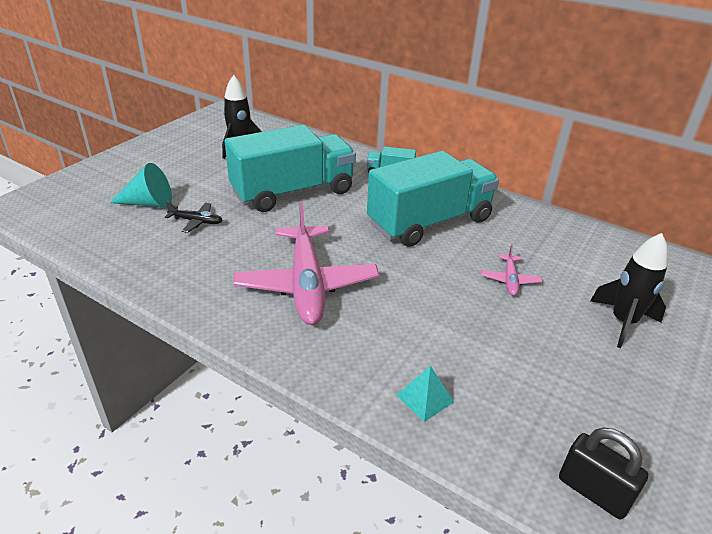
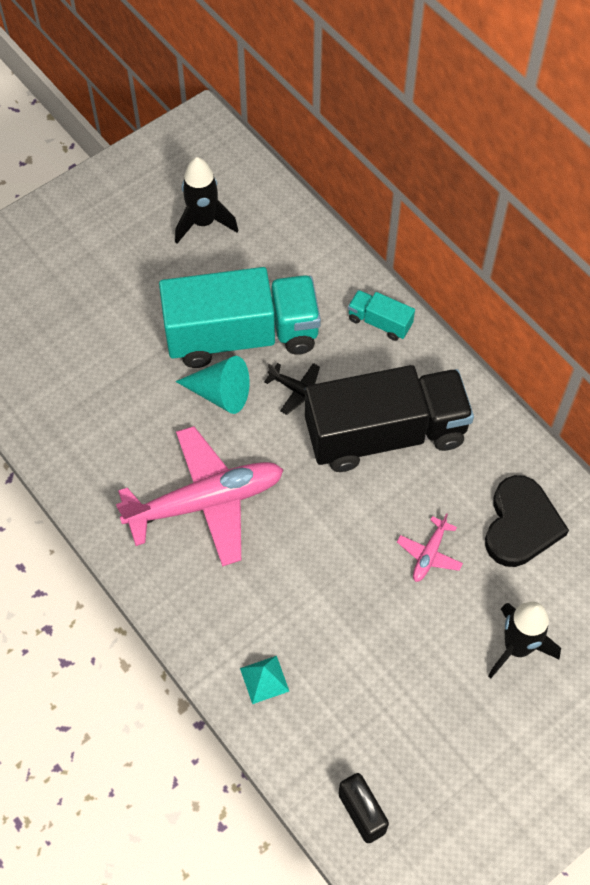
camera: 20 degrees right, 25 degrees up
(148, 203) = (69, 318): turquoise cone -> turquoise cone (220, 393)
(196, 221) = (116, 366): black plane -> black plane (299, 391)
(306, 284) = (206, 502): pink plane -> pink plane turned 120 degrees counterclockwise
(429, 222) = (385, 434): turquoise truck -> black truck
(563, 251) = (521, 525): none -> black heart

